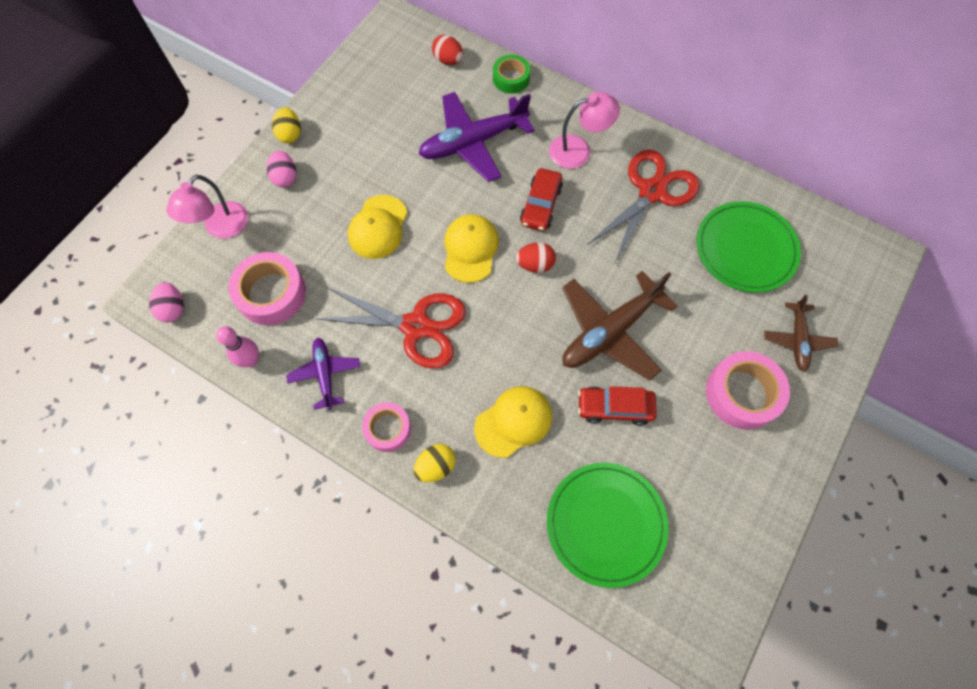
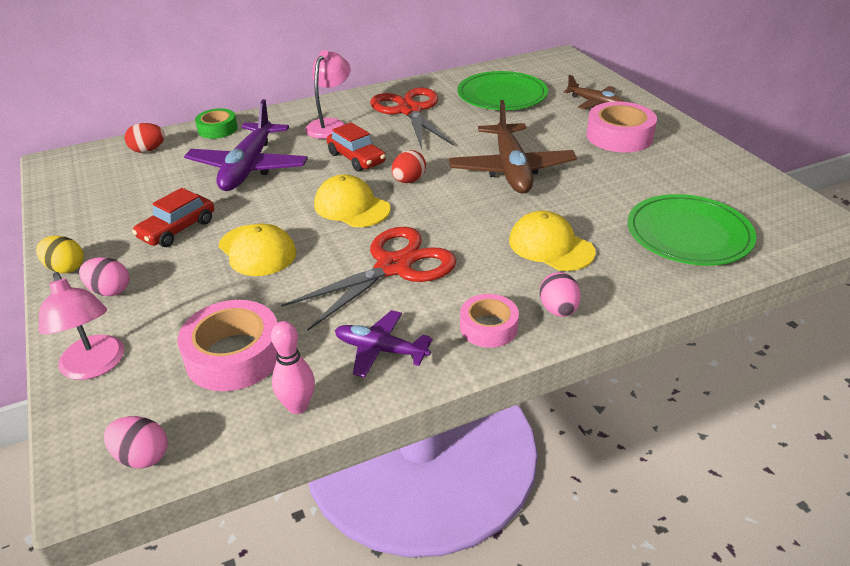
camera: 55 degrees left, 30 degrees down
(435, 466) = (558, 310): yellow egg -> pink egg
(513, 421) = (550, 246): yellow cap -> yellow cap turned 45 degrees counterclockwise
(614, 408) = (583, 192): red car -> red car (177, 229)

